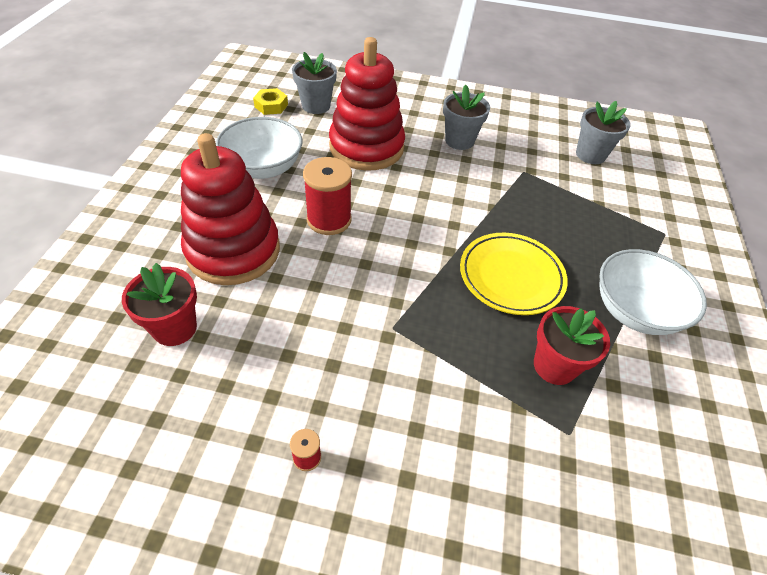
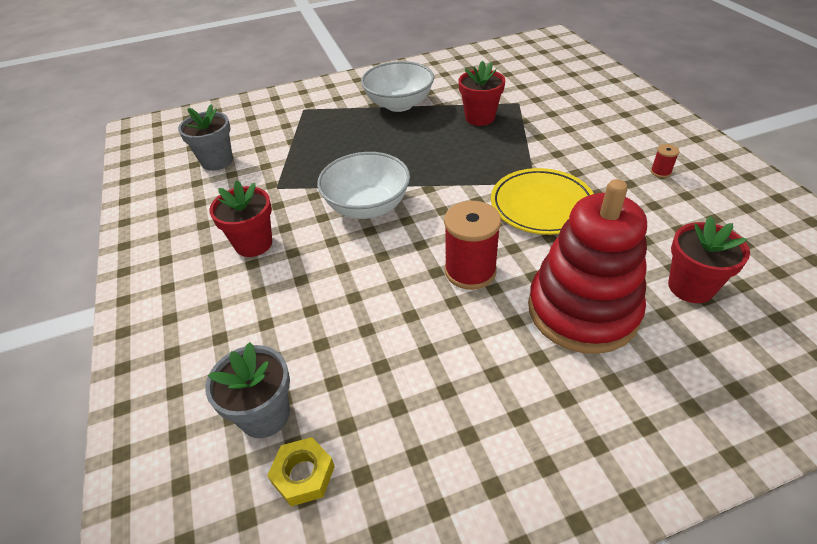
camera: 115 degrees left, 5 degrees down
(263, 168) = (449, 376): white bowl -> white bowl (367, 206)
(366, 147) = (326, 307): red stacking toy -> none
(459, 141) = (253, 244): grey flower pot -> red flower pot
(511, 276) = (423, 153): yellow plate -> yellow plate (541, 205)

